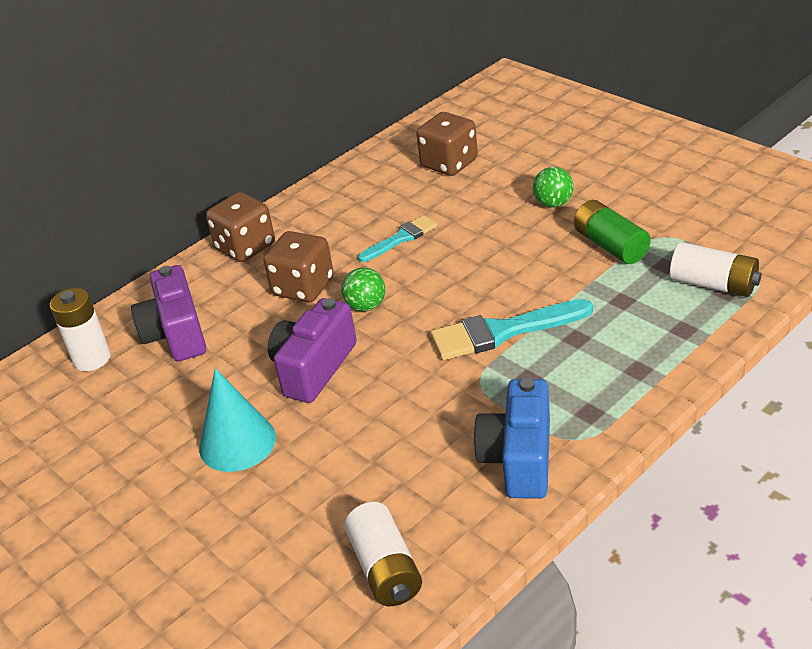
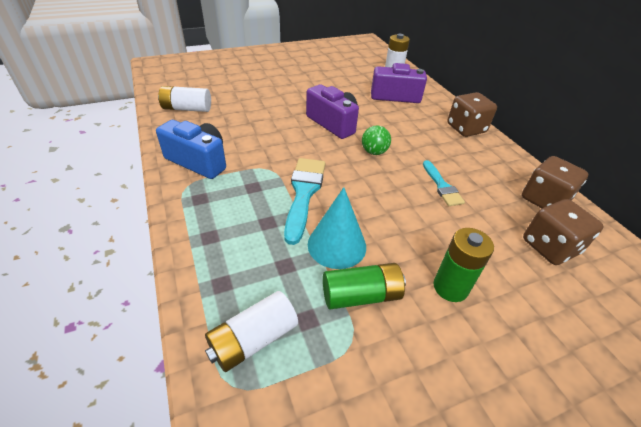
camera: 105 degrees right, 5 degrees up
(237, 442) = (300, 95): turquoise cone -> turquoise cone (337, 245)
(303, 287) = (409, 137): brown dice -> brown dice (544, 200)
(553, 204) = (450, 287): green ball -> green battery

